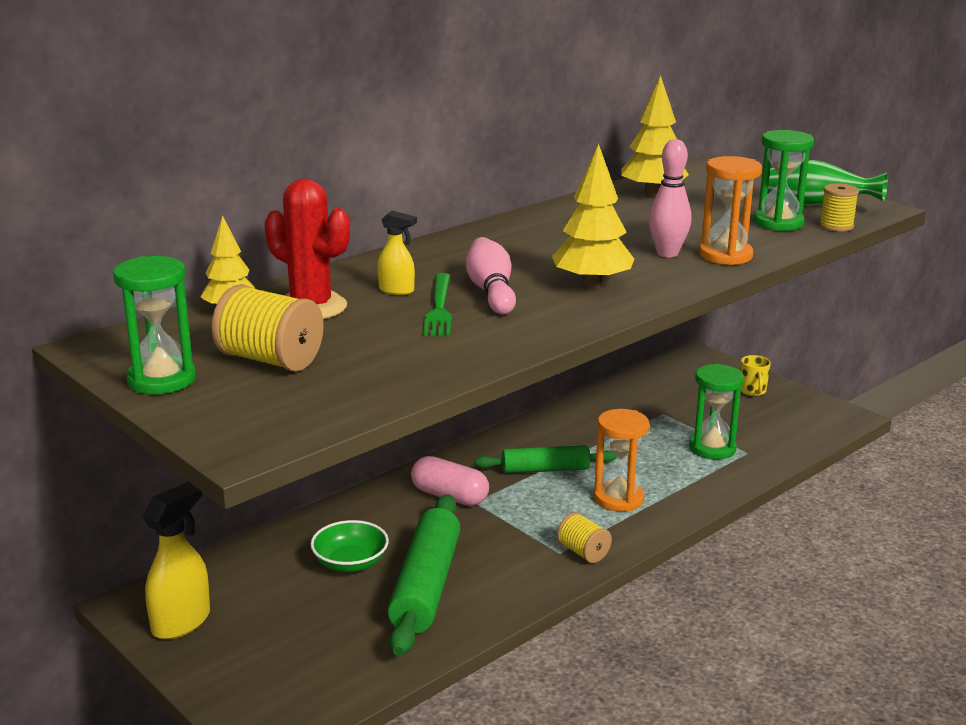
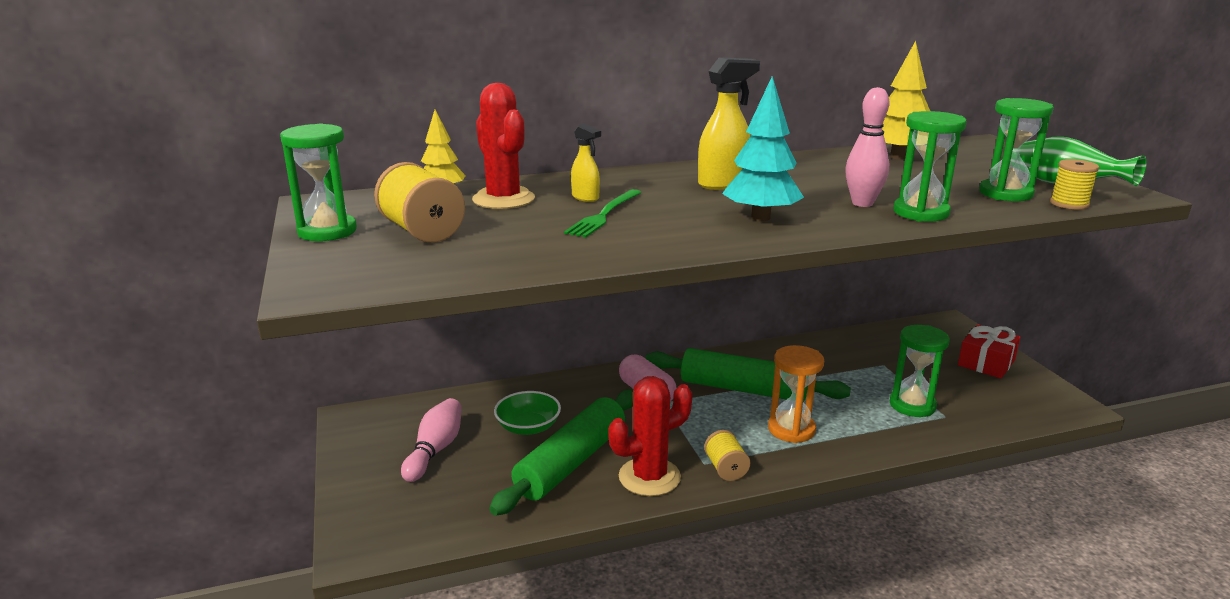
camera: 25 degrees right, 0 degrees up
(182, 622) = (373, 440): yellow spray bottle -> yellow spray bottle (723, 183)
(491, 292) = (663, 210): pink bowling pin -> pink bowling pin (435, 450)
(516, 580) = (649, 477): none -> red cactus
(545, 469) = (743, 389): green rolling pin -> green rolling pin, size x1.59
(592, 285) = (761, 217): yellow tree -> turquoise tree
(725, 255) = (920, 213): orange hourglass -> green hourglass
(752, 391) = (986, 363): yellow mug -> red gift

